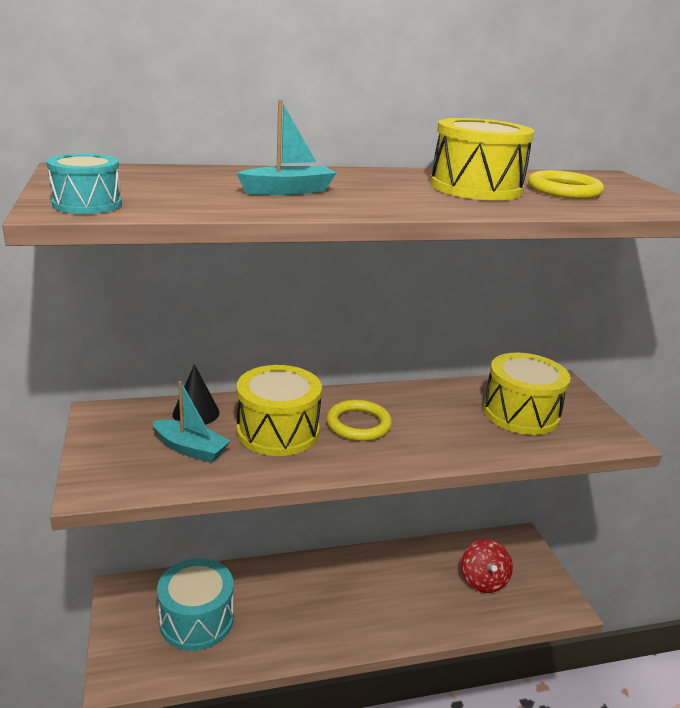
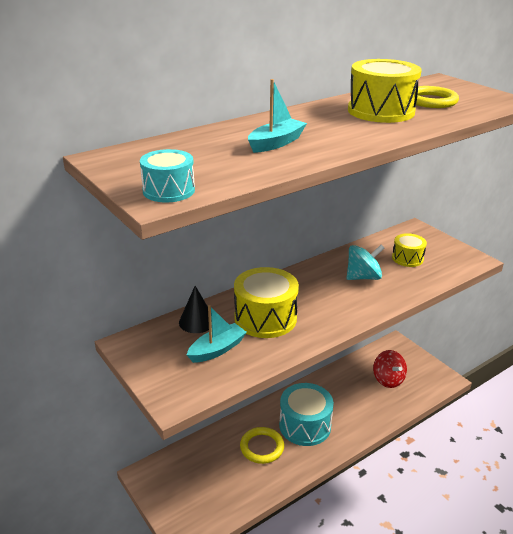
camera: 20 degrees left, 5 degrees up
(191, 449) = (217, 349): turquoise boat -> turquoise boat turned 45 degrees counterclockwise
(197, 620) = (216, 474): turquoise drum -> turquoise drum (305, 425)
(358, 424) = (314, 296): yellow ring -> yellow ring (262, 447)
(441, 419) = (363, 277): none -> turquoise spinning top
(520, 413) = (407, 258): yellow drum -> yellow drum, size x0.58

